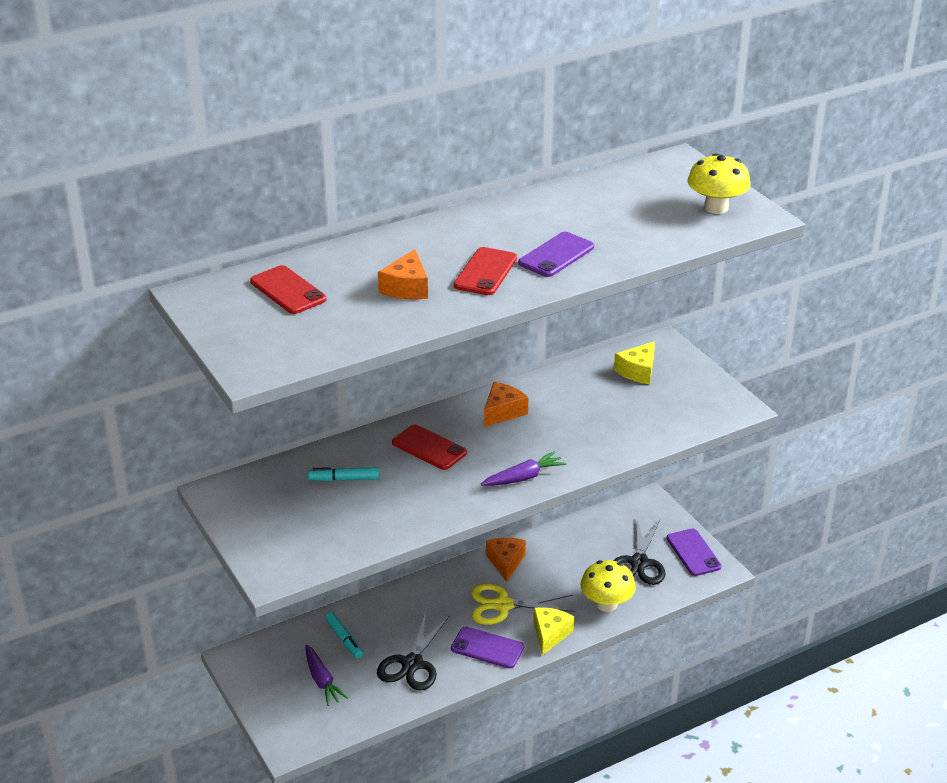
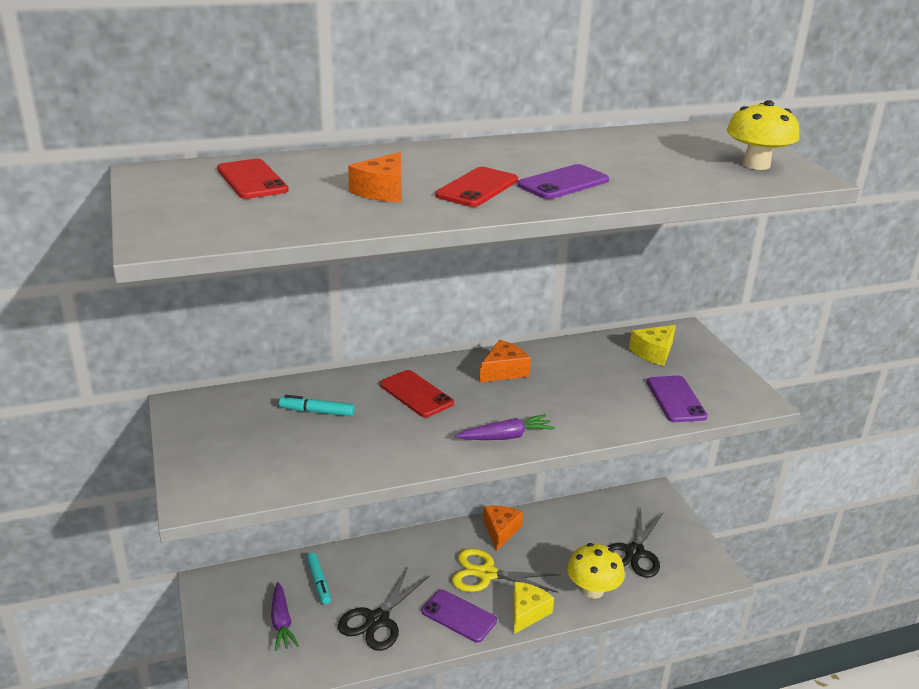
camera: 10 degrees right, 5 degrees down
(693, 552) = (692, 551): purple phone -> purple phone (676, 399)

